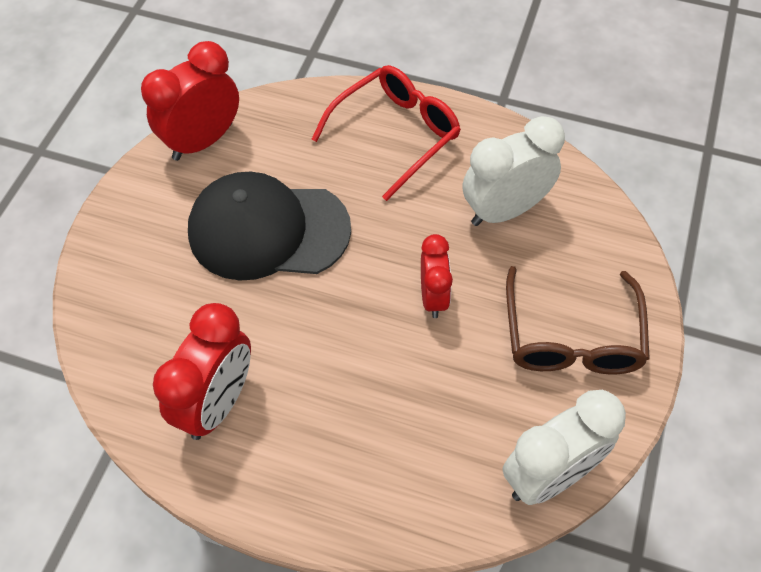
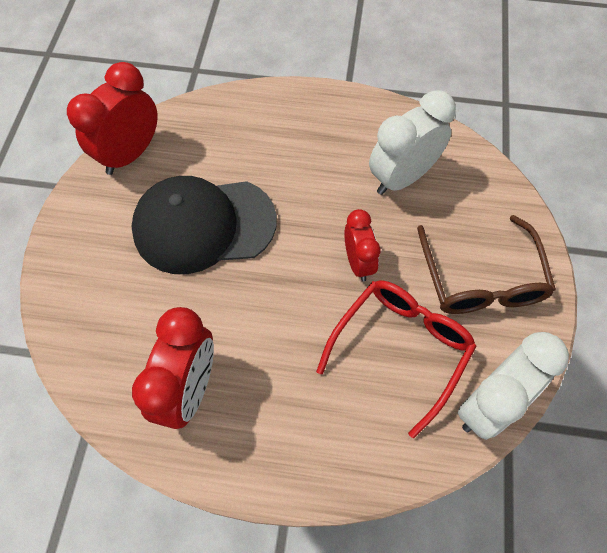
camera: 10 degrees left, 5 degrees up
(395, 134) = (297, 125): red glasses -> red glasses (400, 349)

